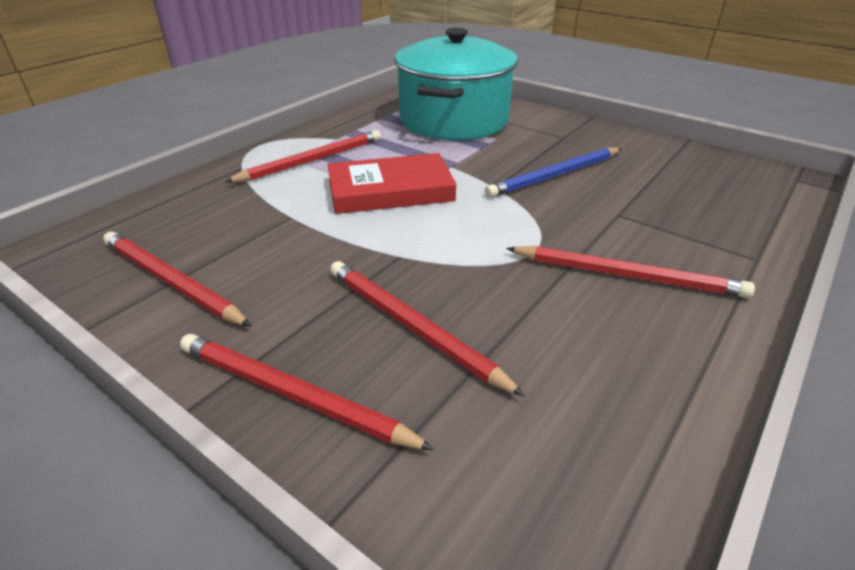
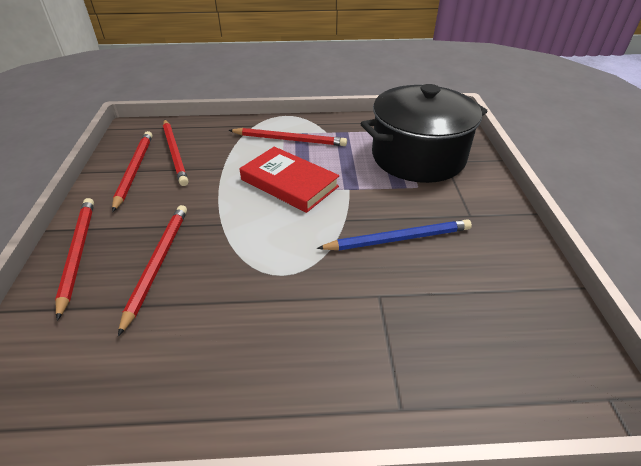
camera: 50 degrees right, 5 degrees up
(454, 120) = (418, 157): turquoise pot -> black pot
(555, 175) = (398, 239): blue pencil -> blue pencil turned 150 degrees clockwise
(627, 275) = (295, 334): red pencil -> red pencil (175, 153)

